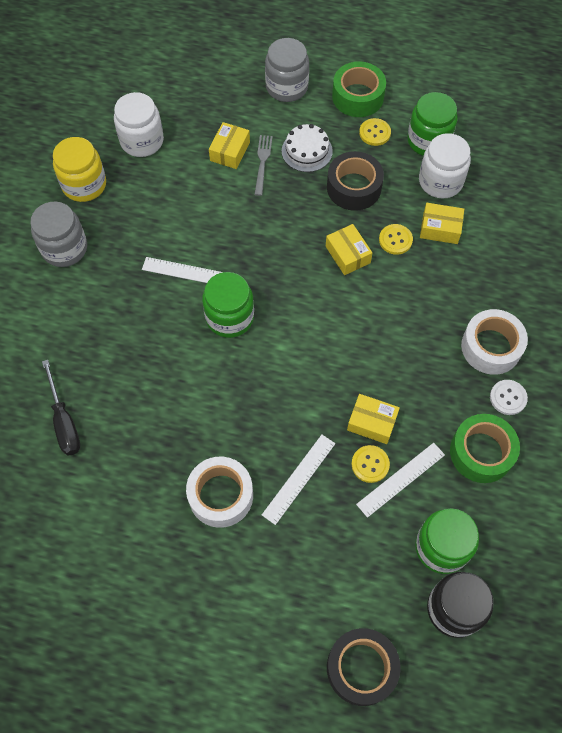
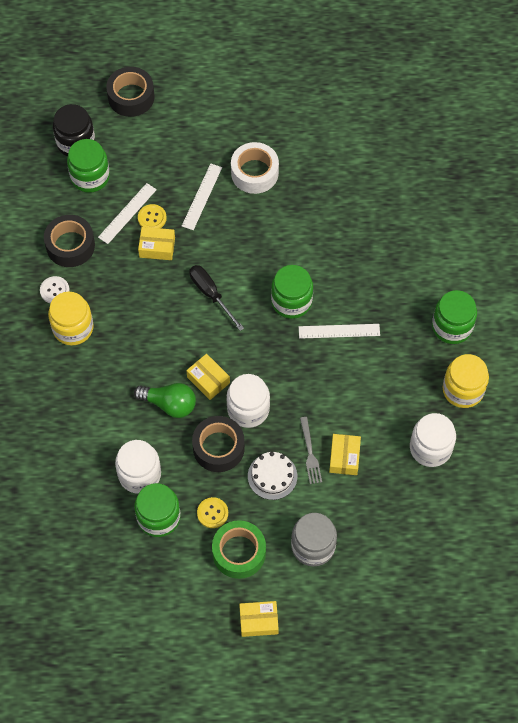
camera: 165 degrees right, 0 degrees up
(64, 248) = (452, 326): grey jar -> green jar
(64, 421) = (388, 194): black screwdriver -> black screwdriver (211, 294)
(313, 216) = (248, 409): none -> white jar
(395, 240) = (169, 404): yellow button -> green light bulb
(440, 228) = (132, 425): yellow box -> yellow box (258, 621)
(481, 452) = (70, 245): green tape -> black tape
(491, 347) = (73, 328): white tape -> yellow jar

